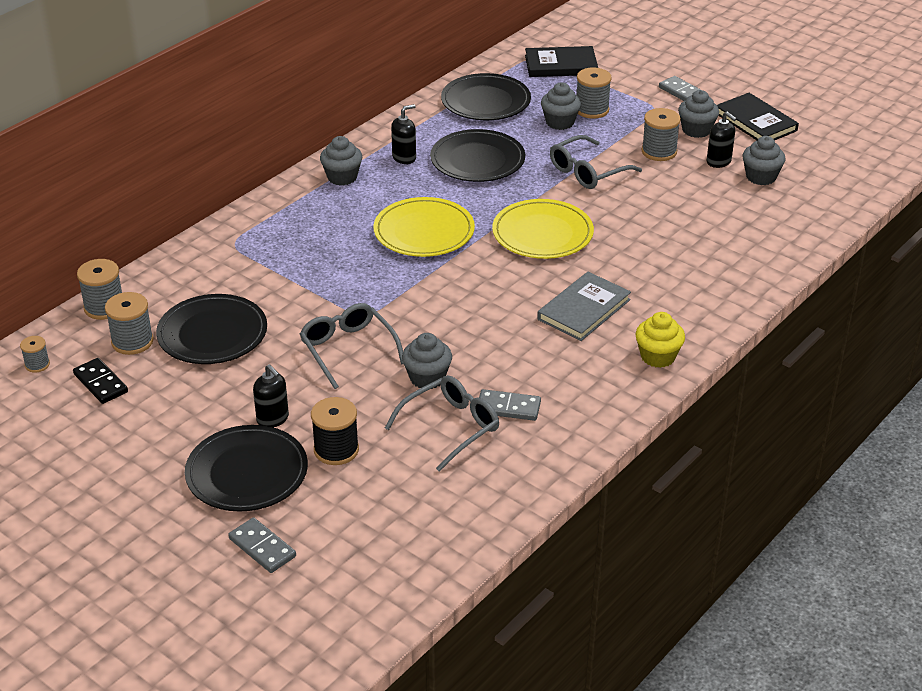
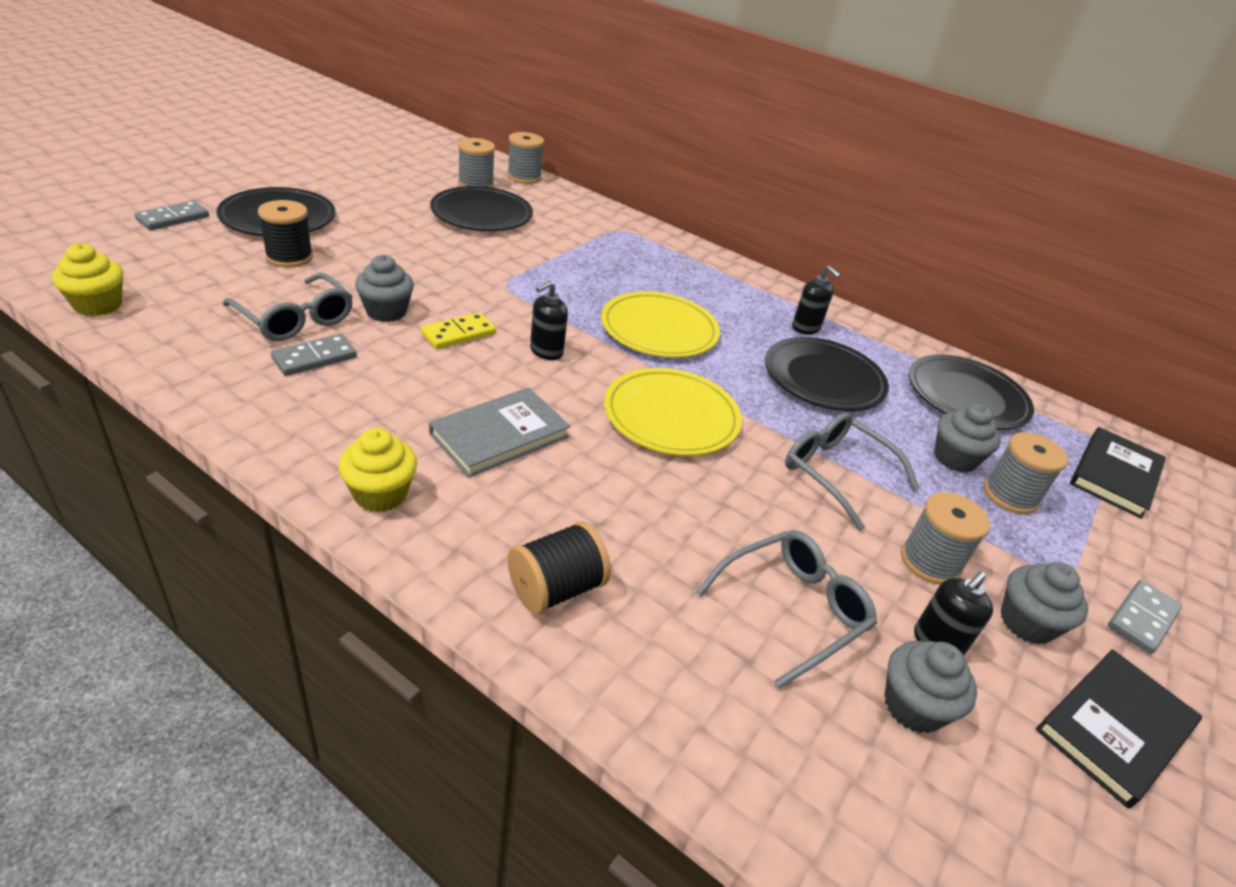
camera: 80 degrees right, 0 degrees up
(37, 364) = (452, 154): grey spool -> none
(100, 383) = (423, 172): black domino -> none
(273, 419) = (349, 232): black soap dispenser -> black soap dispenser (546, 351)
(342, 177) = (751, 288): grey cupcake -> none
(348, 350) = (445, 273): grey glasses -> grey glasses (792, 610)
(453, 548) = (98, 305): none -> yellow cupcake
(454, 336) = (458, 334): none -> yellow domino
(508, 407) = (314, 358): grey domino -> grey domino turned 45 degrees clockwise
(561, 65) = (1115, 475): black book -> black book turned 45 degrees clockwise
(584, 309) = (500, 435): grey book -> grey book turned 75 degrees counterclockwise
(717, 285) = (556, 589): none -> black spool

